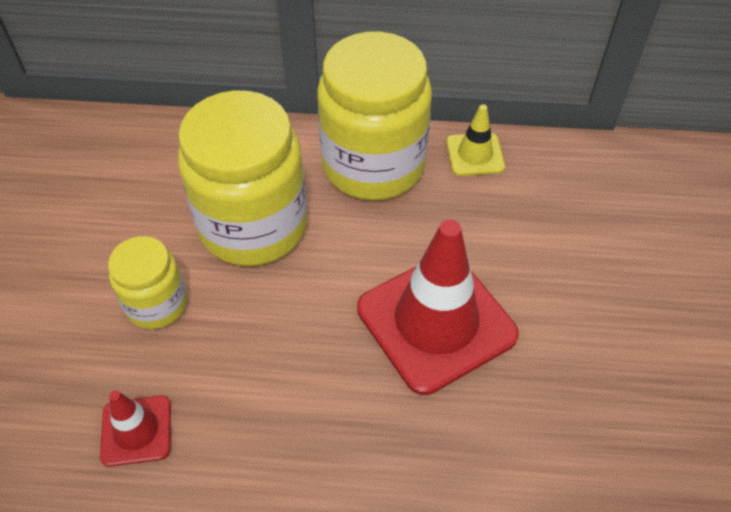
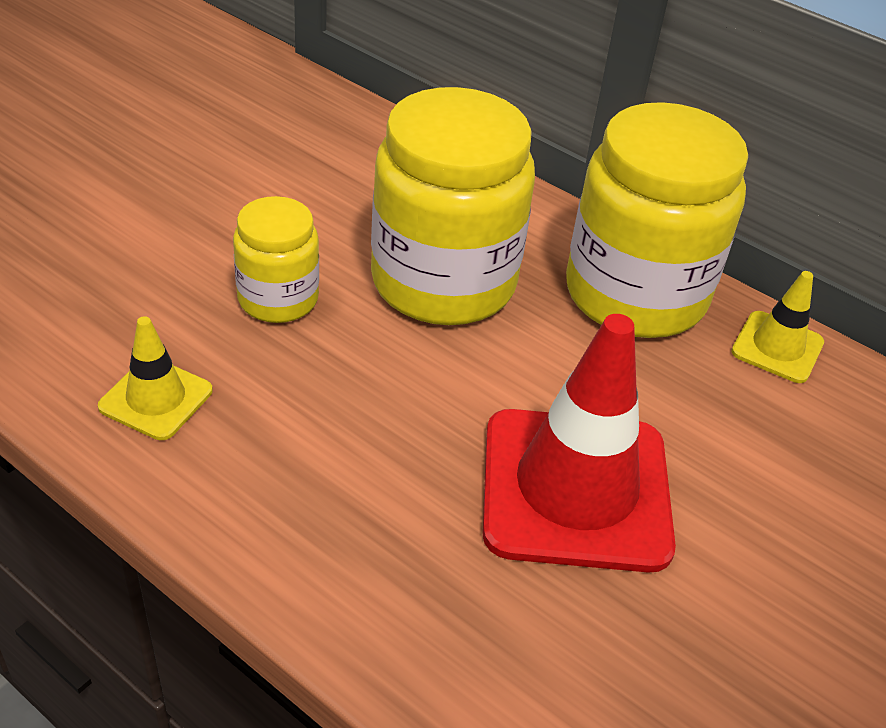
camera: 30 degrees right, 10 degrees down
(136, 430) = (156, 399): red traffic cone -> yellow traffic cone

